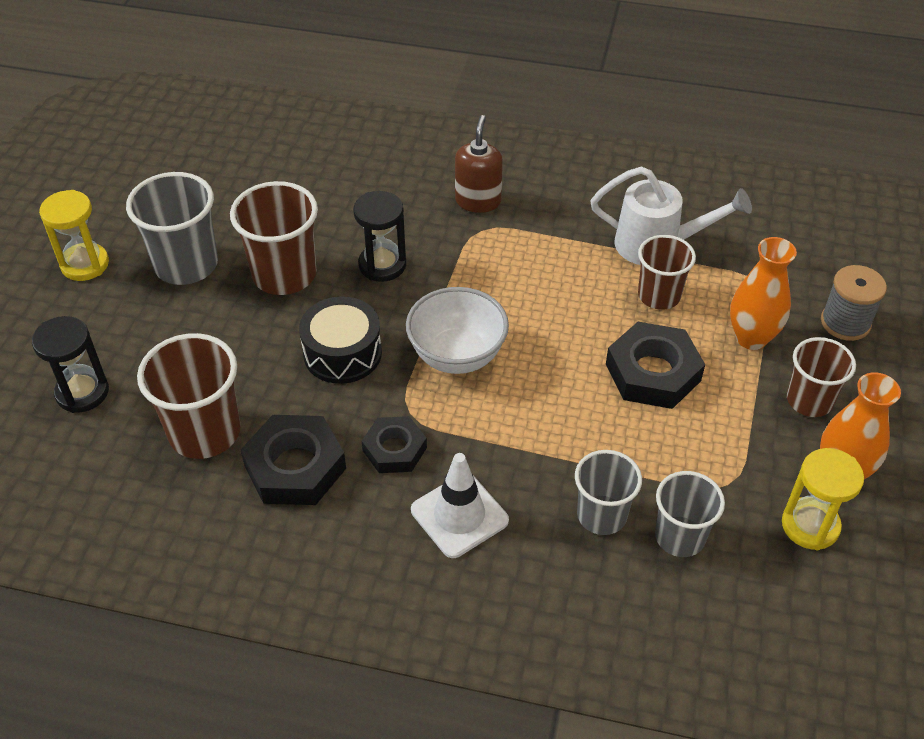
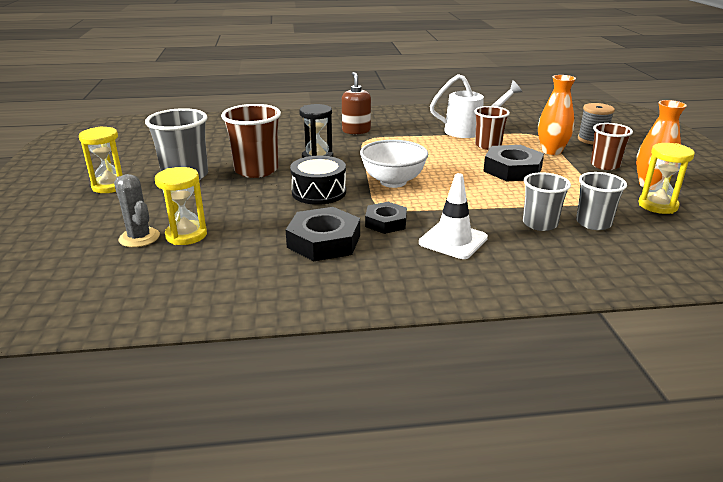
camera: 20 degrees left, 20 degrees down
(82, 392) = (139, 238): black hourglass -> grey cactus
(137, 403) = (186, 235): none -> yellow hourglass
(204, 432) = (246, 238): brown cup -> none

